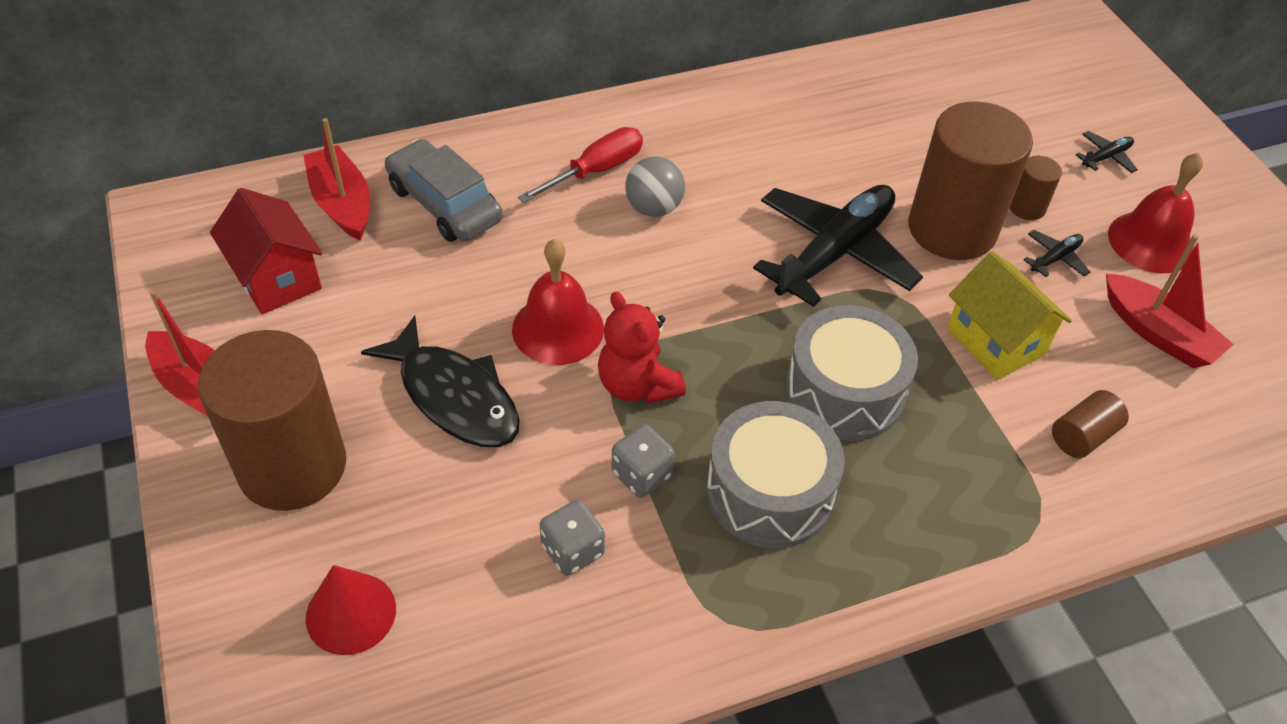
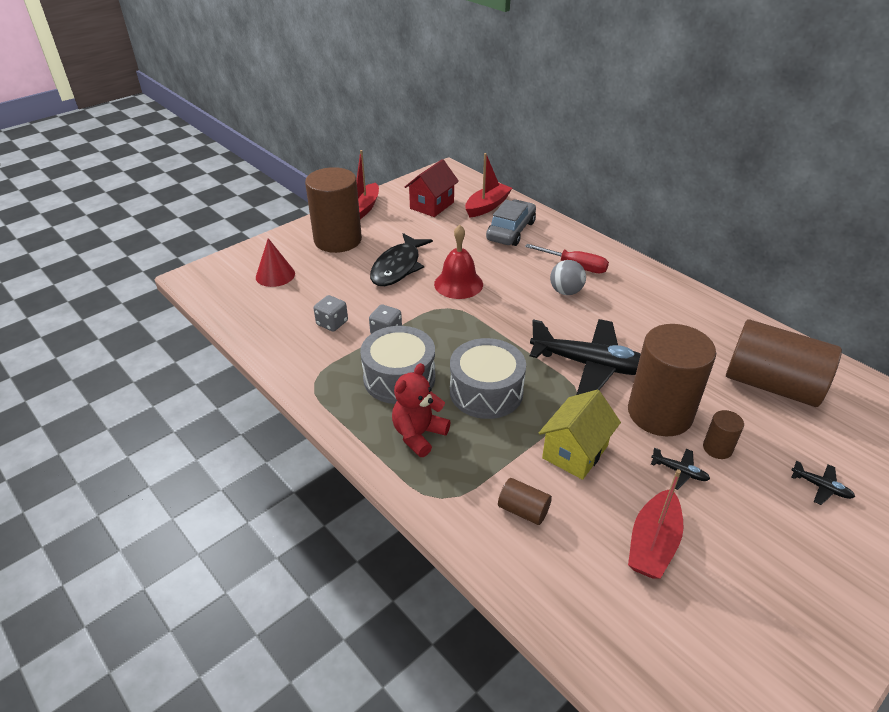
camera: 70 degrees right, 10 degrees down
(637, 385) = (440, 317): red teddy bear -> red teddy bear (418, 435)
(937, 109) = (771, 384): none -> brown cylinder
(1151, 242) = (749, 528): red bell -> none

